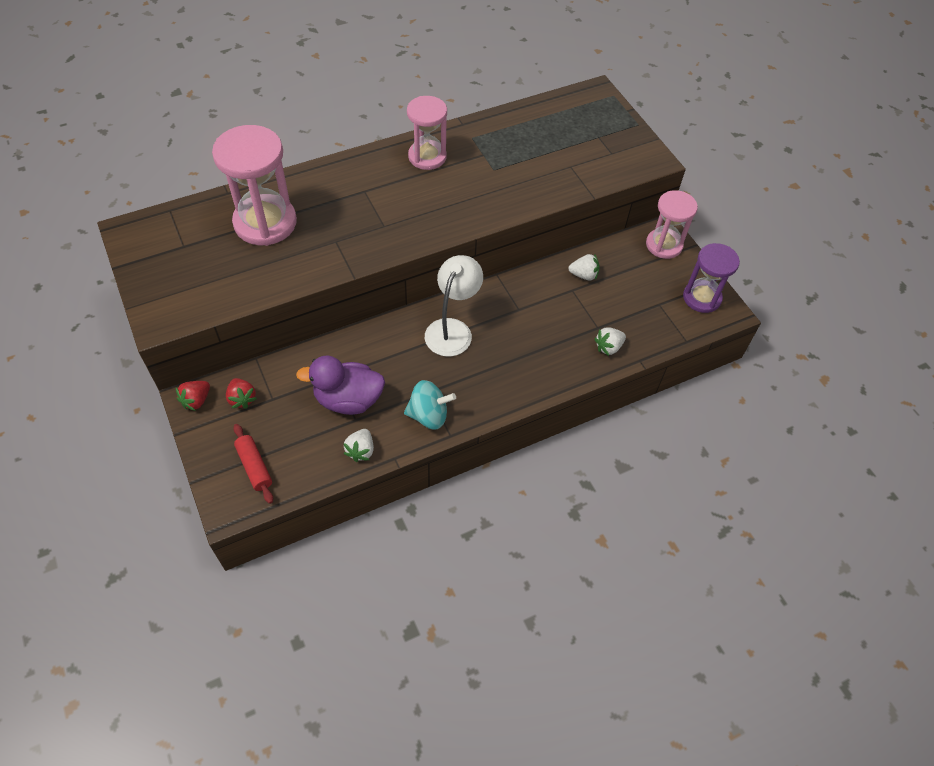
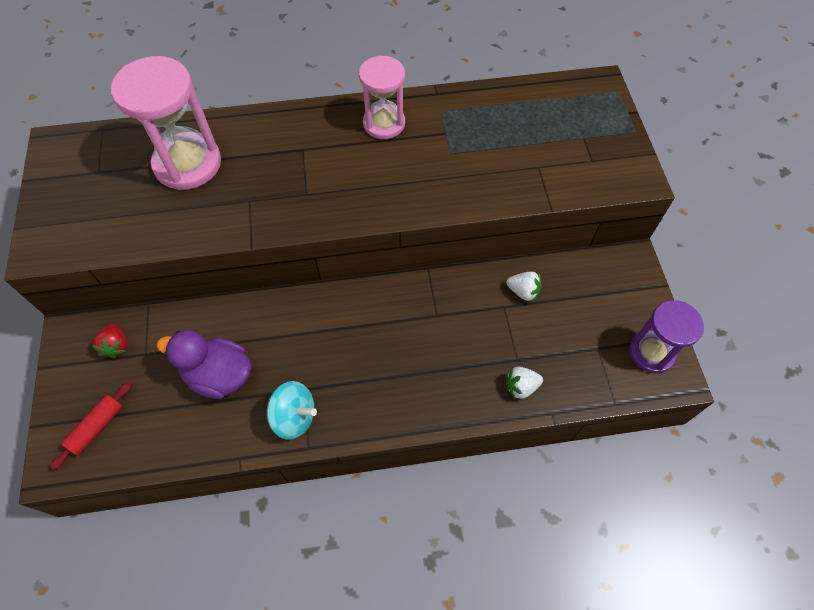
camera: 20 degrees right, 5 degrees up
(196, 400) = (73, 336): red strawberry -> none
(254, 467) = (97, 427): red rolling pin -> red rolling pin turned 45 degrees clockwise
(360, 450) = (208, 439): white strawberry -> none
(452, 329) = (357, 321): white lamp -> none
(664, 245) = (628, 276): pink hourglass -> none

